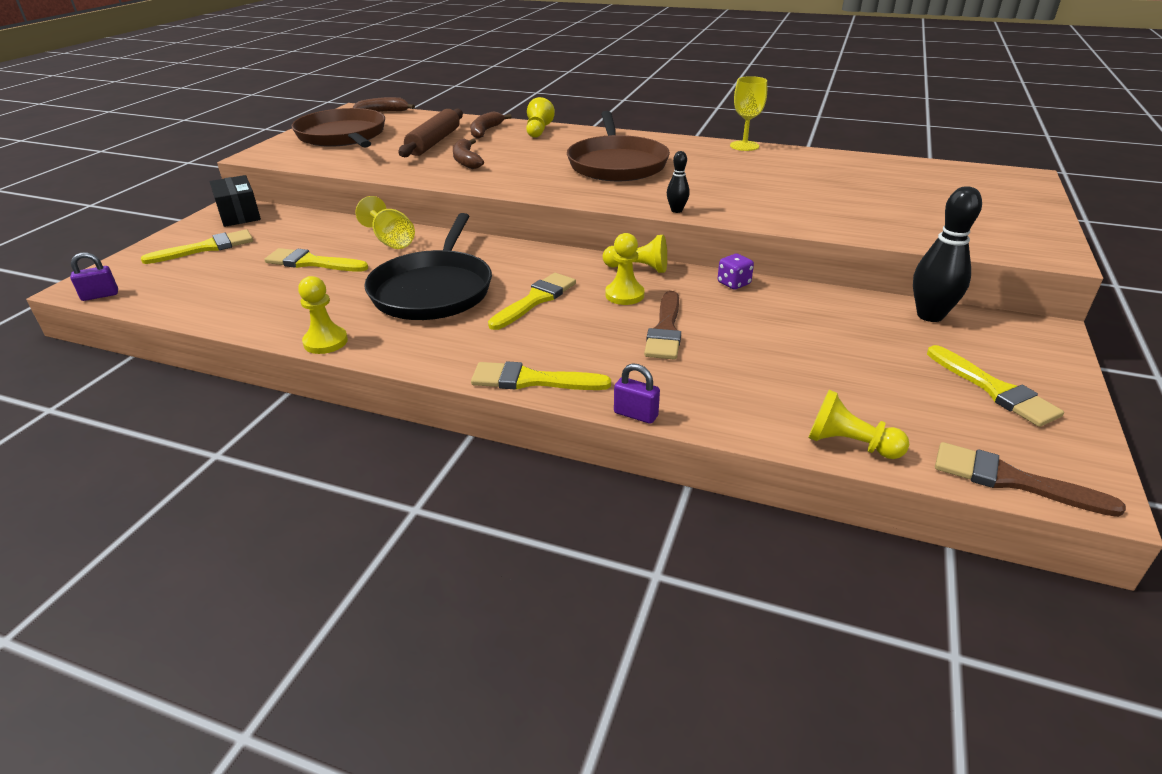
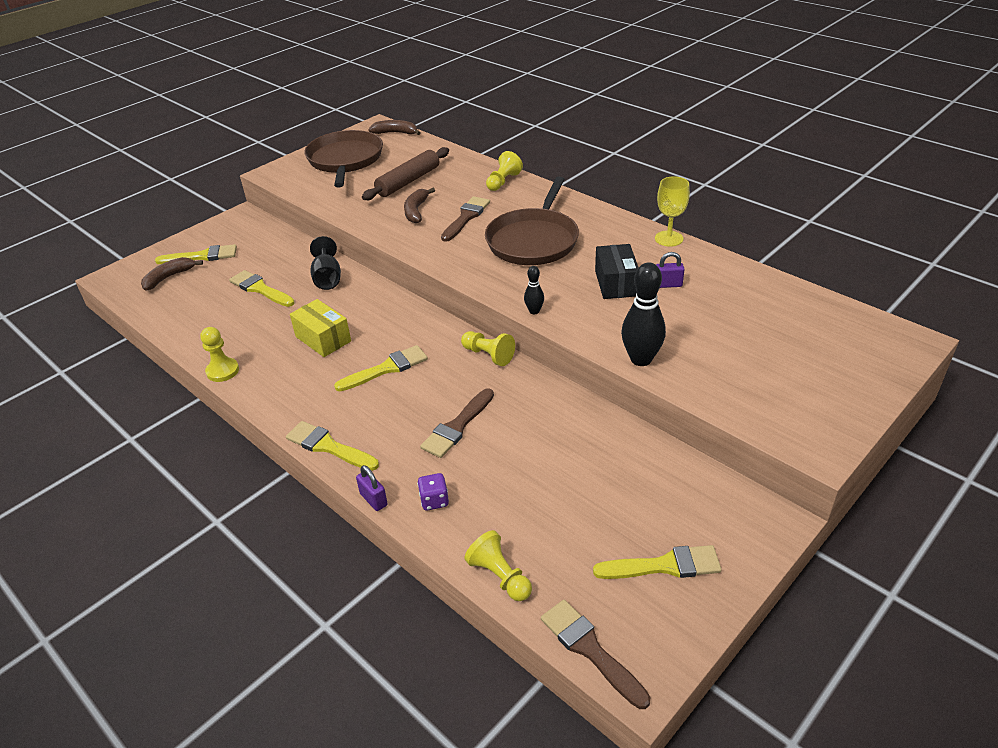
camera: 25 degrees right, 5 degrees up
(100, 295) = (116, 289): purple padlock -> purple padlock (668, 285)
(239, 214) = (242, 224): black box -> black box (616, 283)
(391, 241) = (327, 278): yellow goblet -> black goblet
(433, 290) = (323, 339): black pan -> yellow box
(485, 131) = (459, 174): brown banana -> brown banana (169, 277)
(527, 158) = (466, 217): none -> brown brush
(624, 295) = (455, 381): yellow pawn -> none
(733, 283) = (551, 392): purple dice -> purple dice (434, 500)
(930, 315) = (687, 473): black bowling pin -> black bowling pin (641, 359)
(994, 390) = (664, 566): yellow brush -> yellow brush turned 90 degrees counterclockwise

